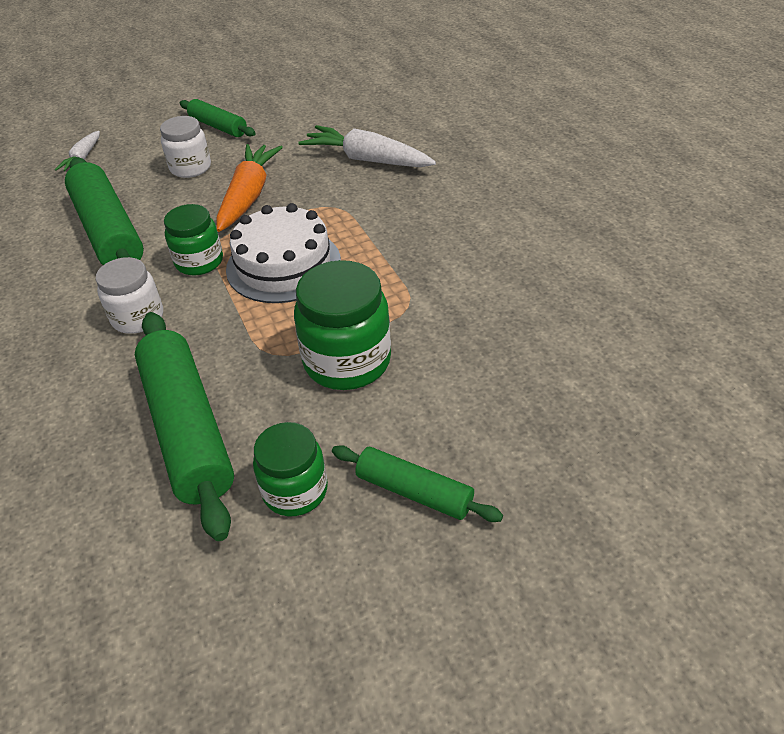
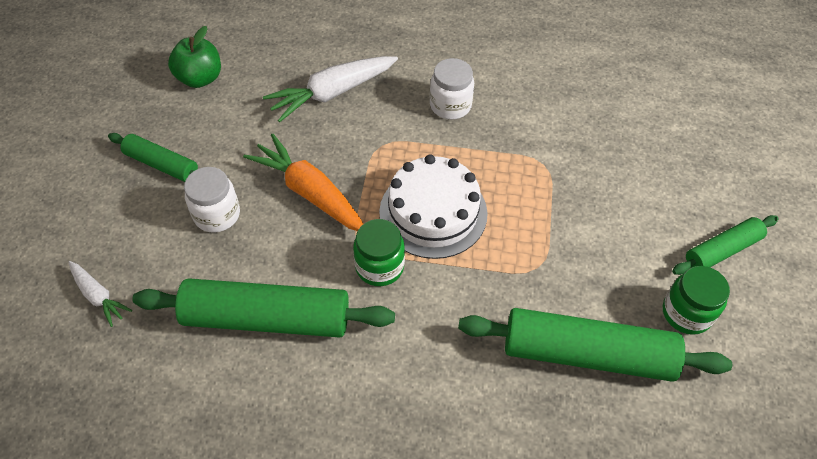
camera: 60 degrees left, 10 degrees up
(138, 318) = (424, 340): white jar -> white jar (450, 105)
(218, 126) = (162, 164): green rolling pin -> green rolling pin turned 45 degrees clockwise
(317, 102) = (200, 78): none -> green apple
(347, 361) = (578, 226): green jar -> none

